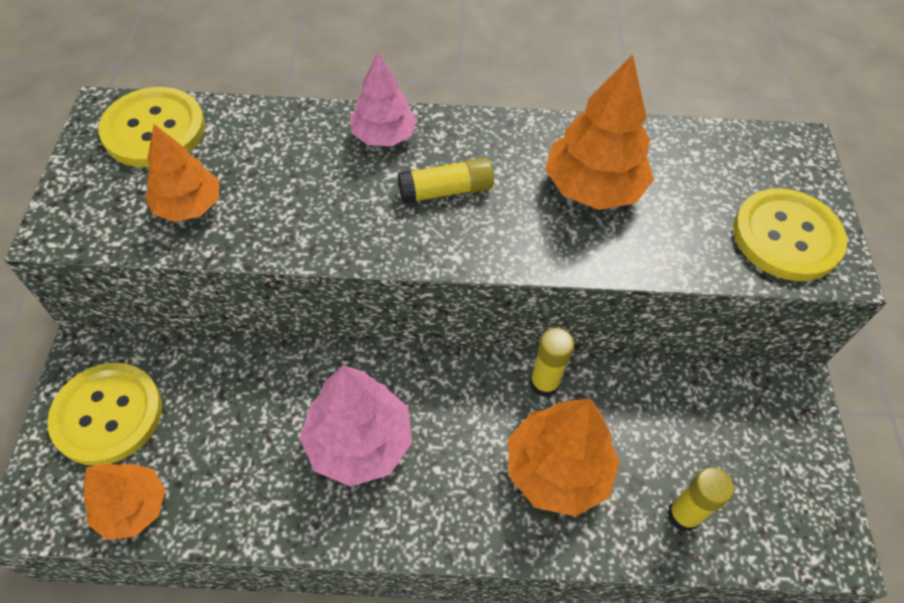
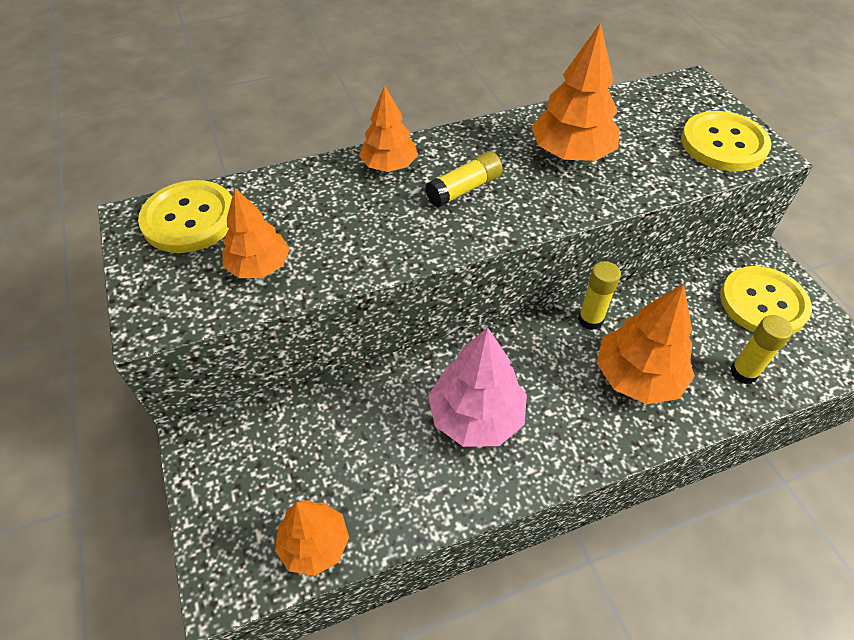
camera: 20 degrees left, 5 degrees down
(108, 415) = (247, 479): yellow button -> yellow button (763, 303)
(383, 136) = (389, 165): pink tree -> orange tree

